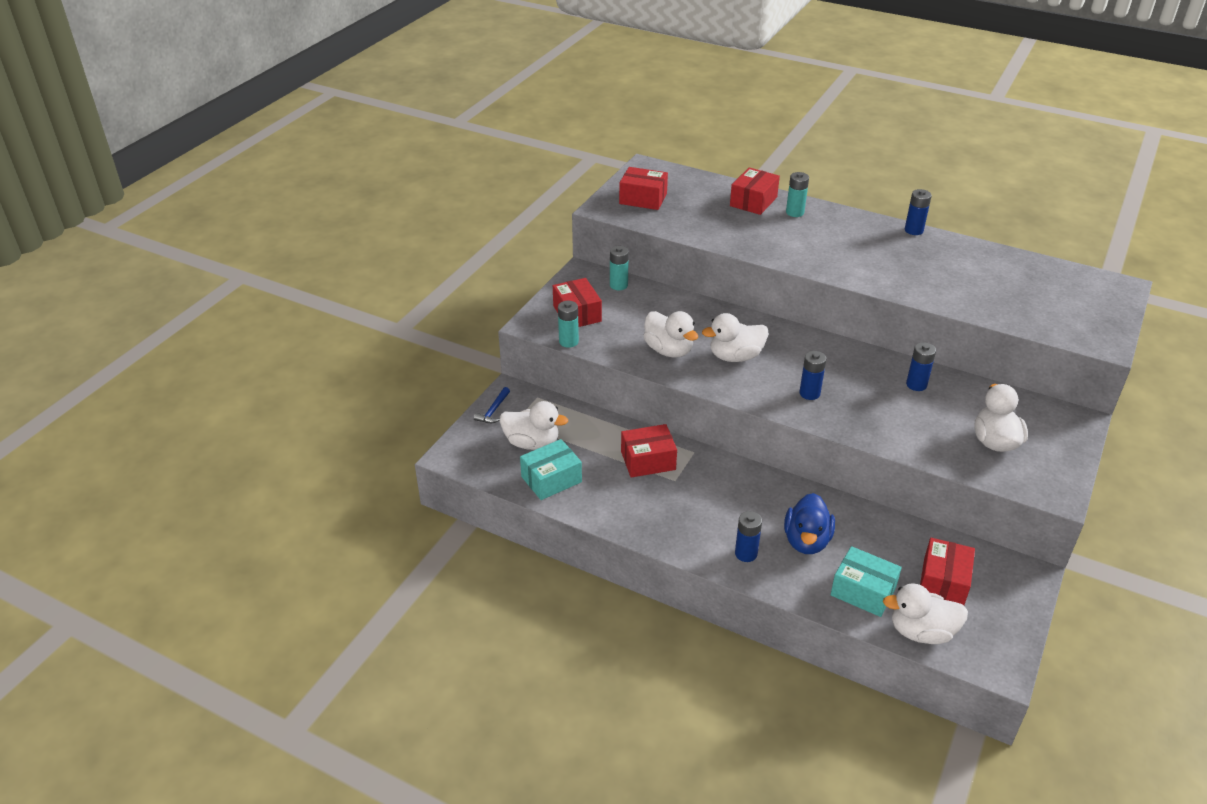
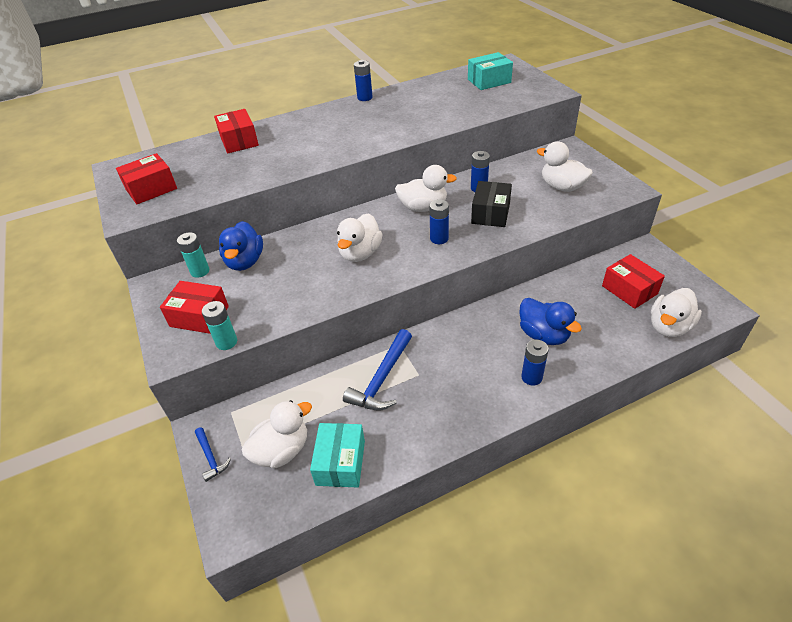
camera: 50 degrees left, 5 degrees up
(648, 460) = (382, 379): red box -> blue hammer
(654, 301) = (245, 261): none -> blue duck
(669, 350) = (311, 285): white duck -> white duck (423, 207)
(795, 212) = (278, 131): turquoise battery -> none
(863, 591) = (613, 334): turquoise box -> turquoise box (489, 81)
(886, 410) = (490, 213): none -> black box

